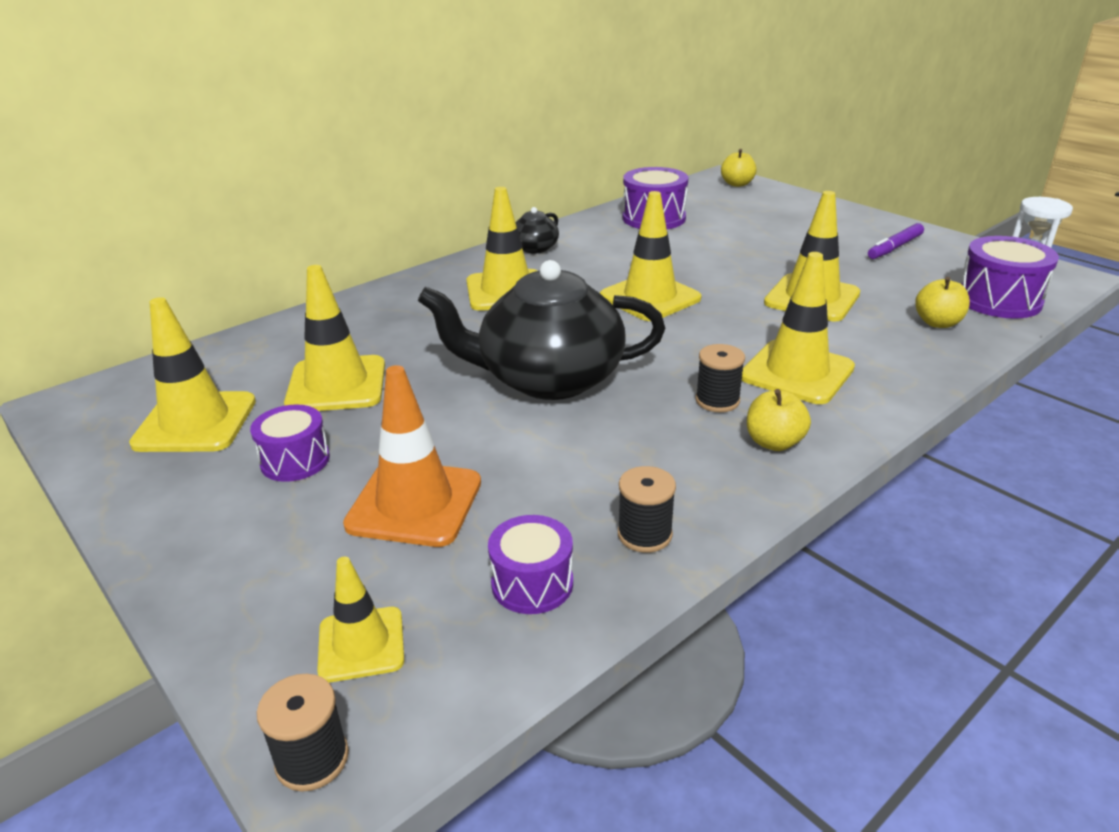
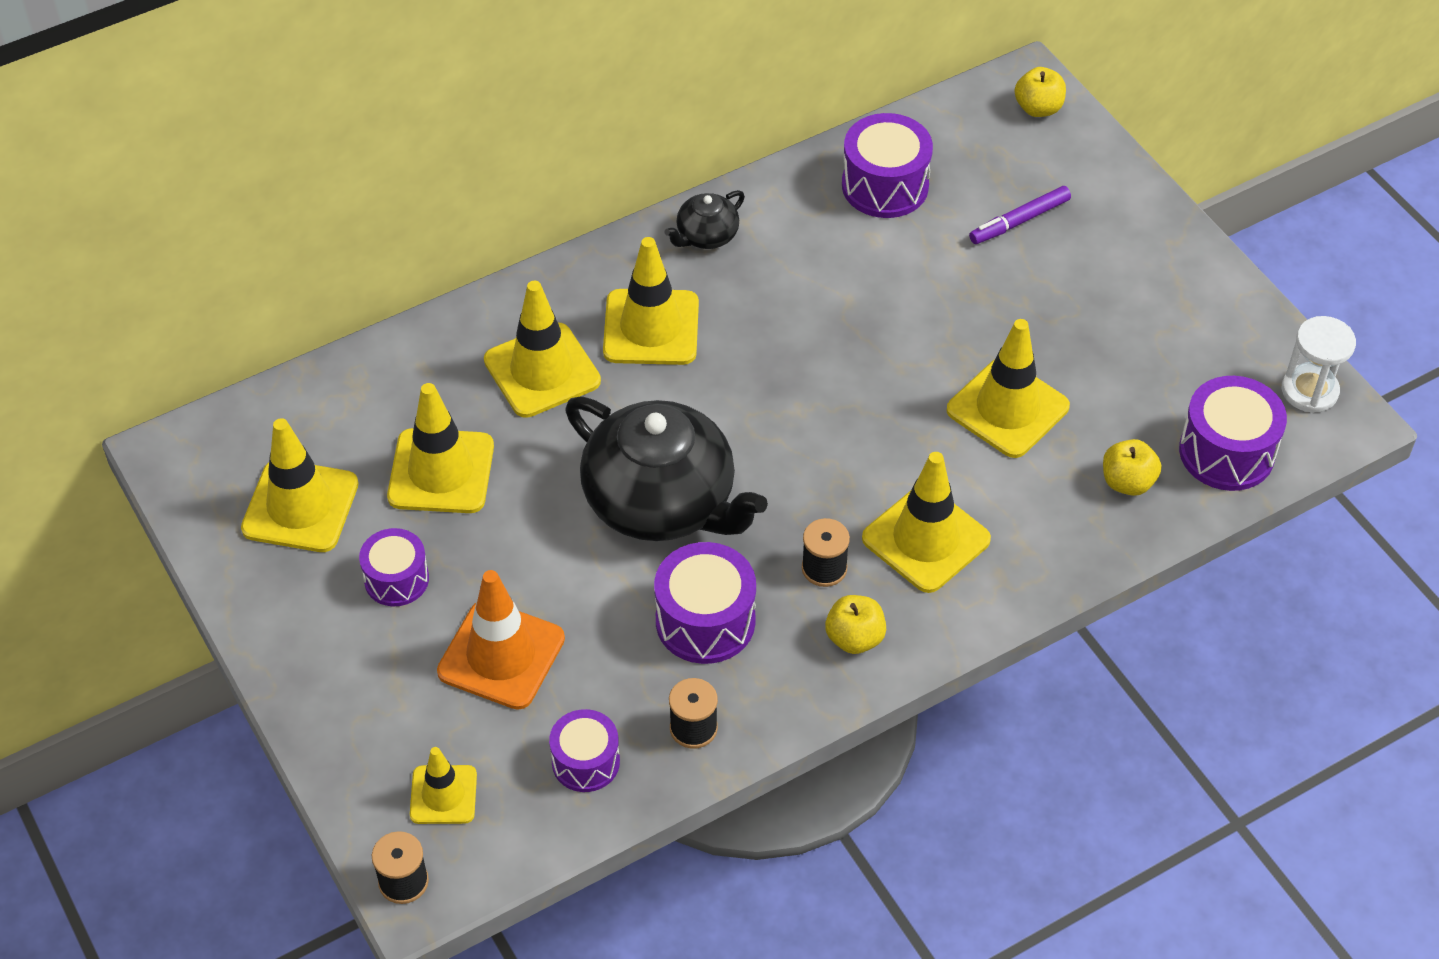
camera: 10 degrees right, 20 degrees up
(548, 379) = (662, 502): black teapot -> black teapot turned 150 degrees counterclockwise
(621, 450) = (705, 621): none -> purple drum
(650, 298) = (817, 372): yellow traffic cone -> yellow traffic cone (542, 371)
(894, 247) = (1169, 316): purple marker -> purple marker (1019, 221)

